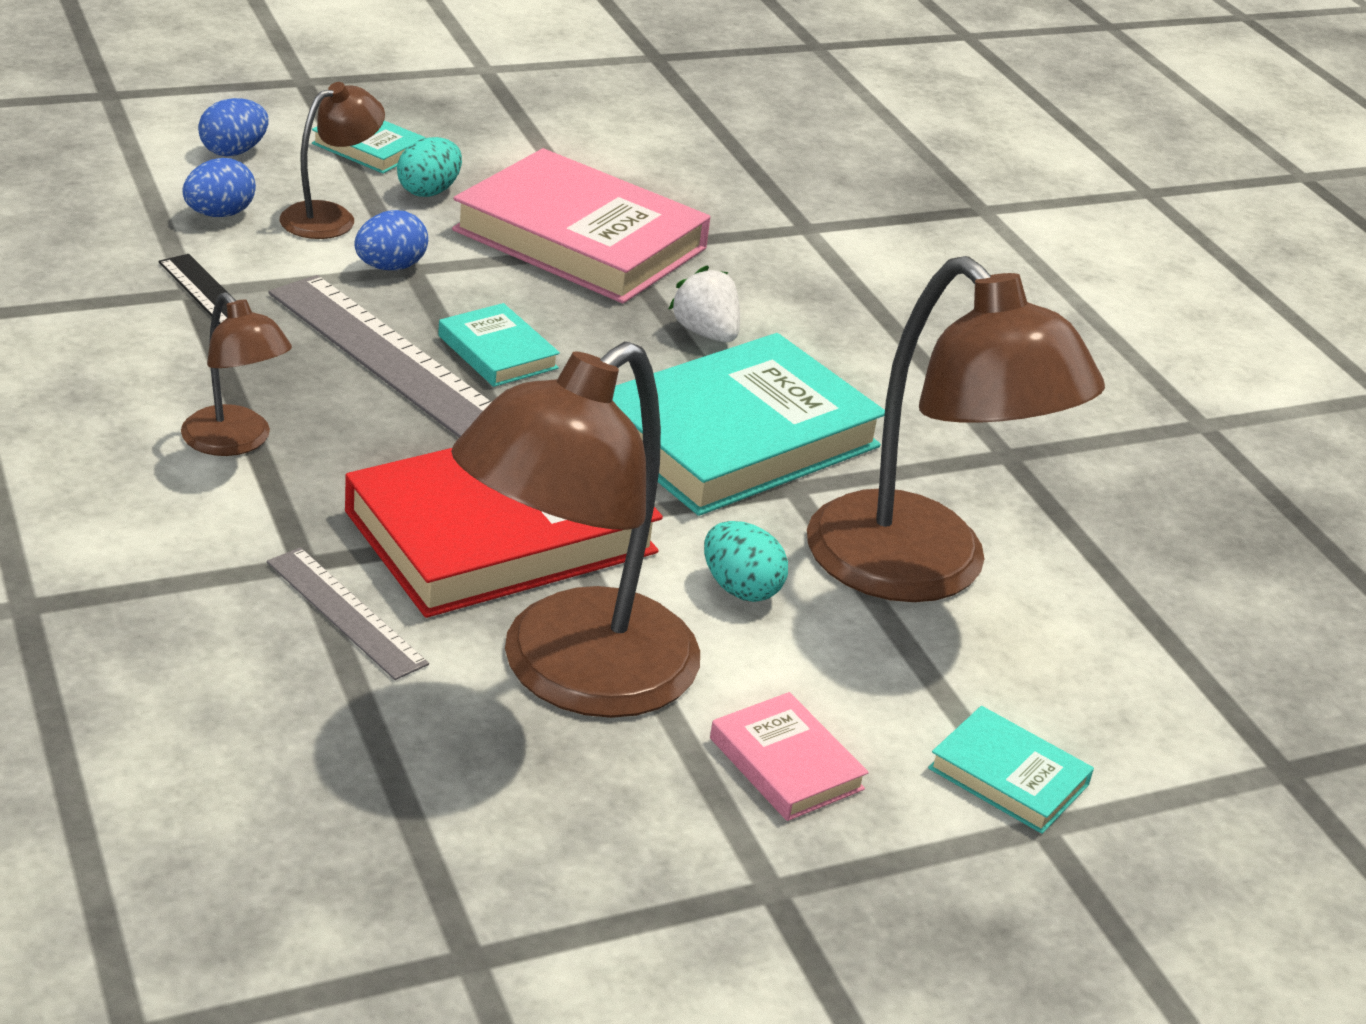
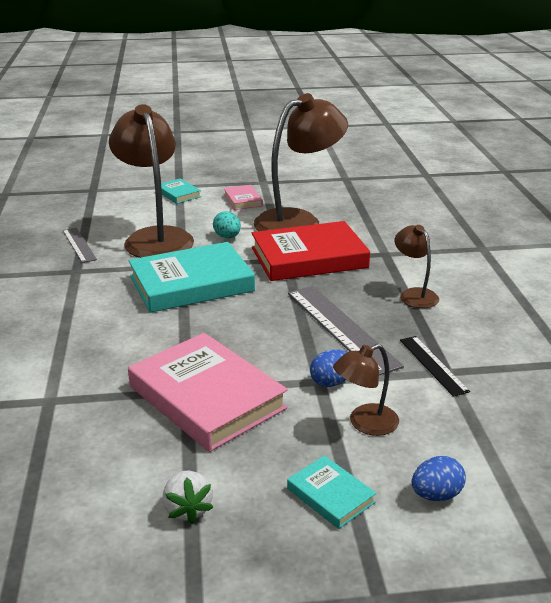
camera: 160 degrees left, 5 degrees down
(219, 214) = (438, 429): blue egg -> none
(346, 612) = (371, 239): grey ruler -> grey ruler (79, 245)
(429, 191) = (293, 445): turquoise egg -> none
(497, 352) = (285, 328): turquoise book -> none
(706, 333) = (170, 332): white strawberry -> white strawberry (187, 509)

